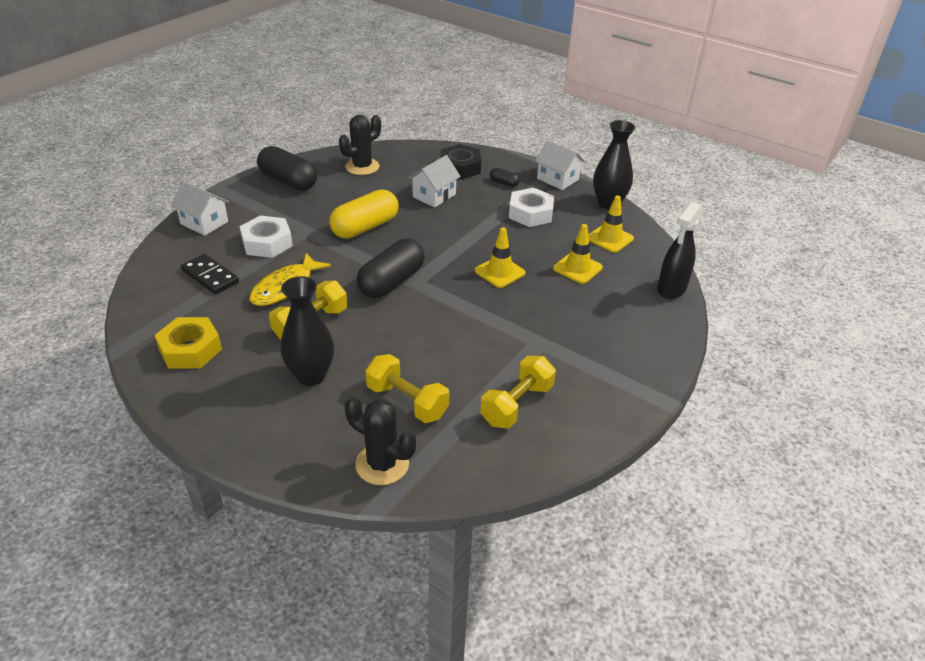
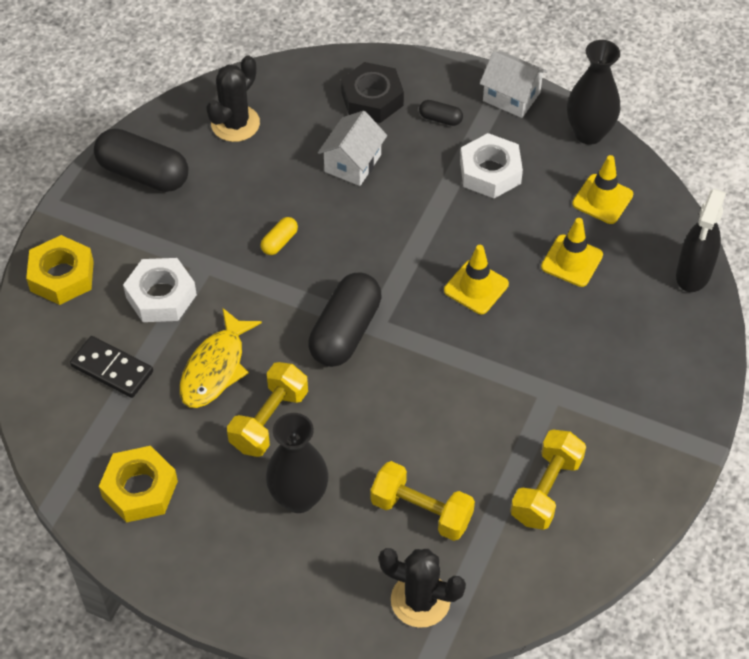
camera: 10 degrees left, 15 degrees up
(204, 223) = (62, 276): white house -> yellow nut
(365, 227) = (279, 242): yellow capsule -> yellow capsule, size x0.46

